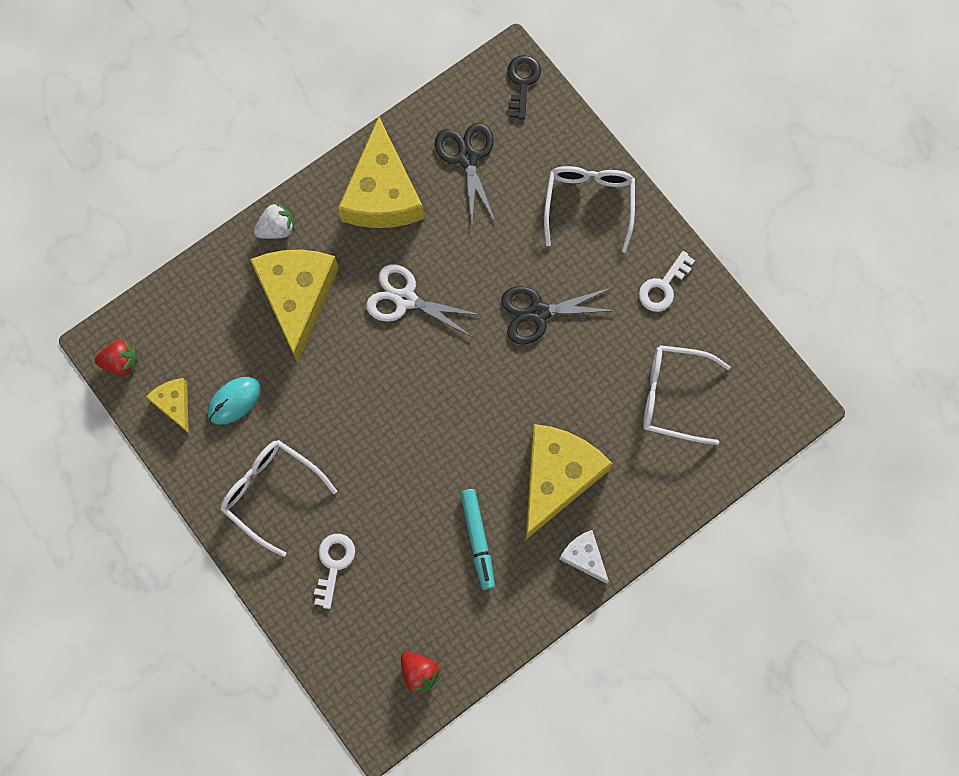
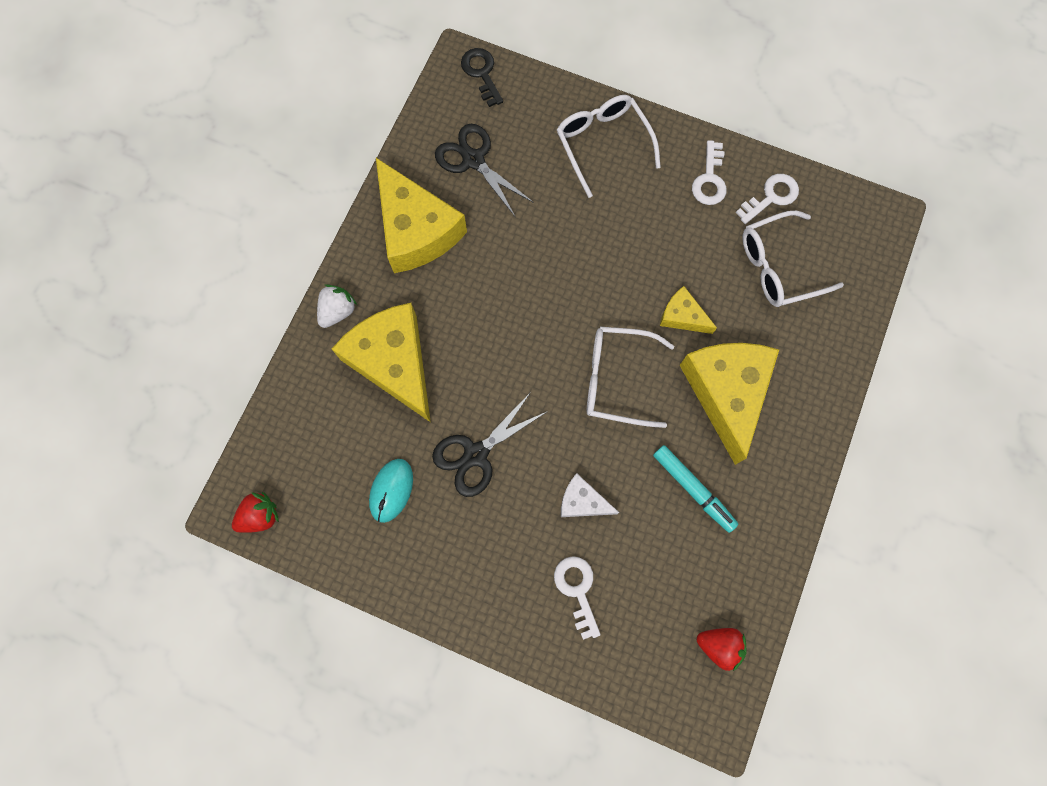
camera: 30 degrees left, 0 degrees up
(174, 404) = (335, 526): yellow cheese -> yellow cheese (682, 316)
(271, 493) = (478, 557): white glasses -> white glasses (617, 379)
(405, 299) = (493, 311): white scissors -> none
(538, 313) = (618, 259): black scissors -> black scissors (475, 455)
(584, 557) = (795, 449): white cheese -> white cheese (582, 501)
(708, 332) = (771, 197): none -> white key

